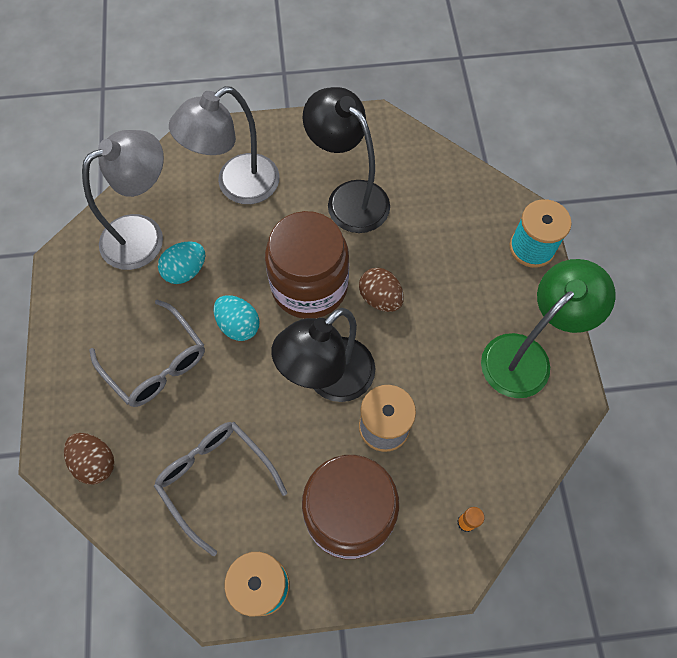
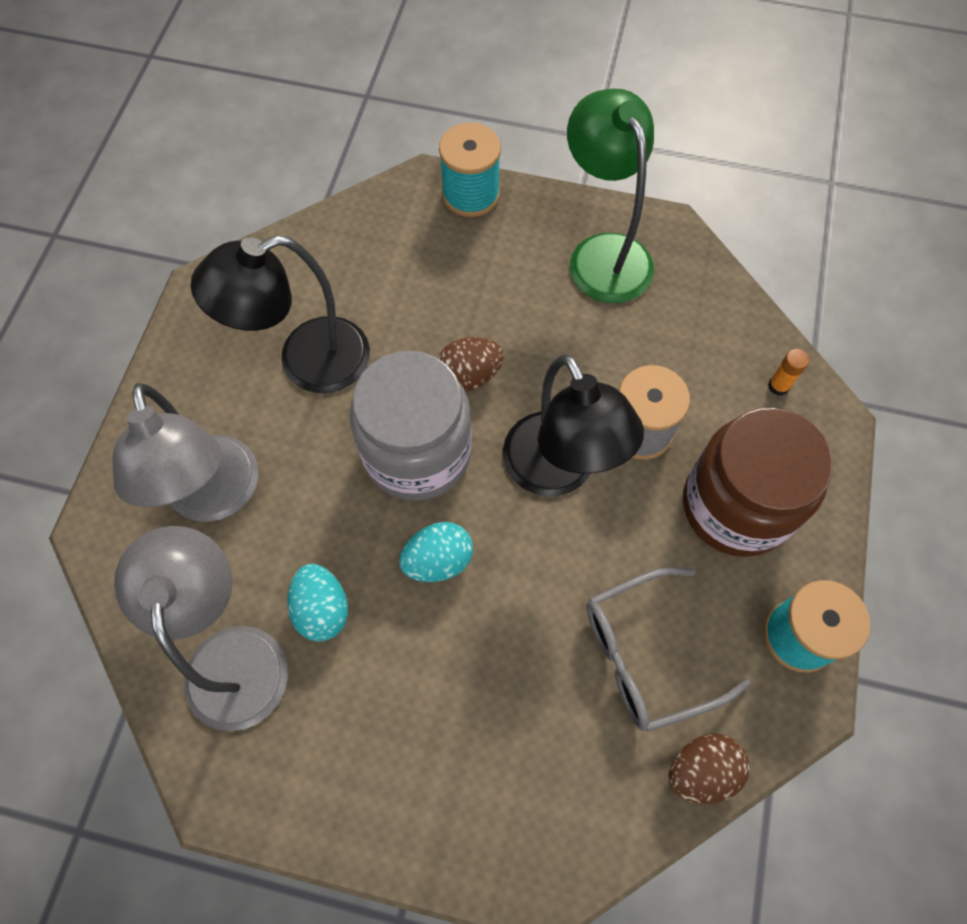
camera: 70 degrees left, 0 degrees up
(95, 462) = (573, 819): brown egg -> brown egg (701, 771)
(156, 363) = (453, 690): grey glasses -> none
(309, 286) = (417, 453): brown jar -> grey jar

